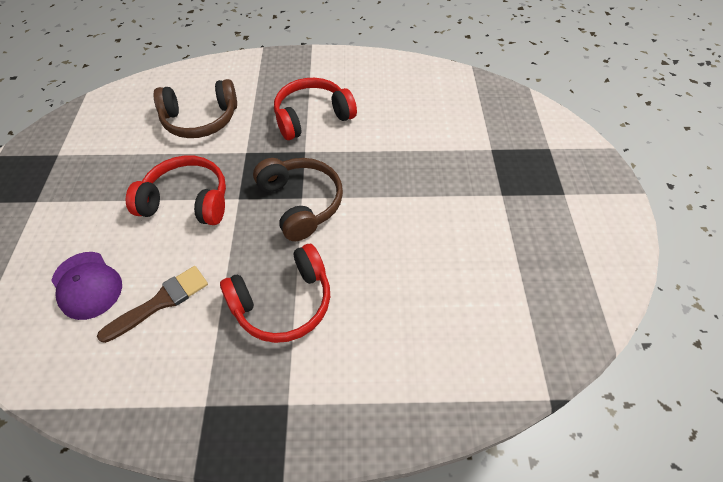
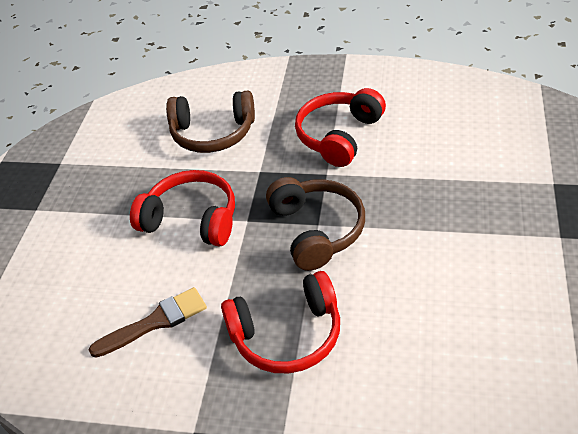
camera: 15 degrees right, 10 degrees down
(87, 285) = (81, 298): purple cap -> none
(312, 117) = (338, 136): red headphones -> red headphones turned 45 degrees counterclockwise

